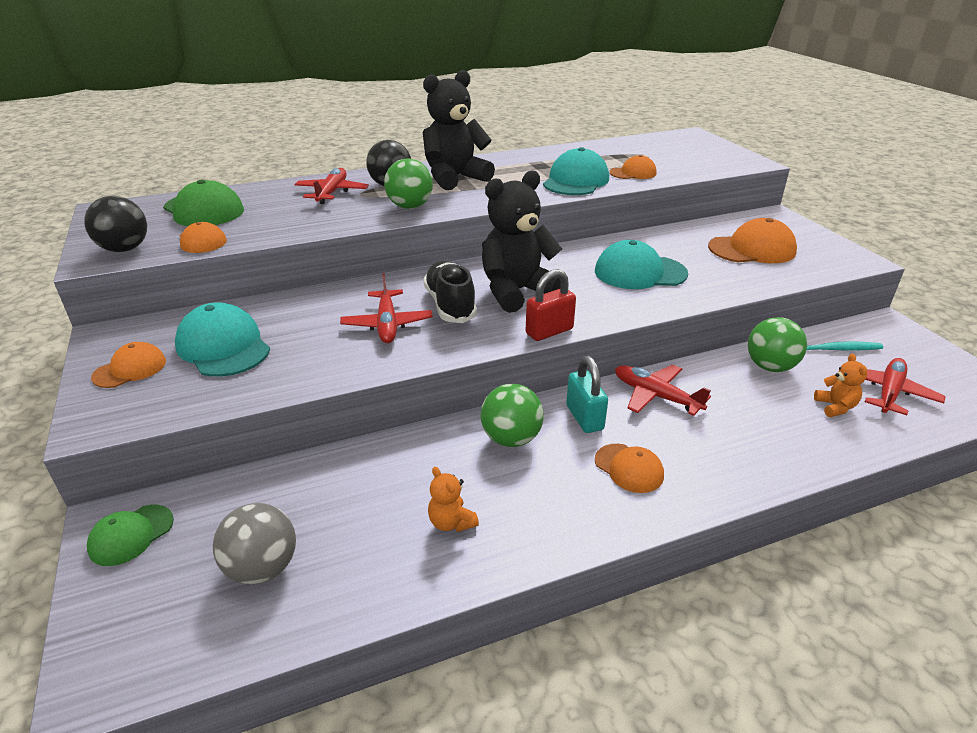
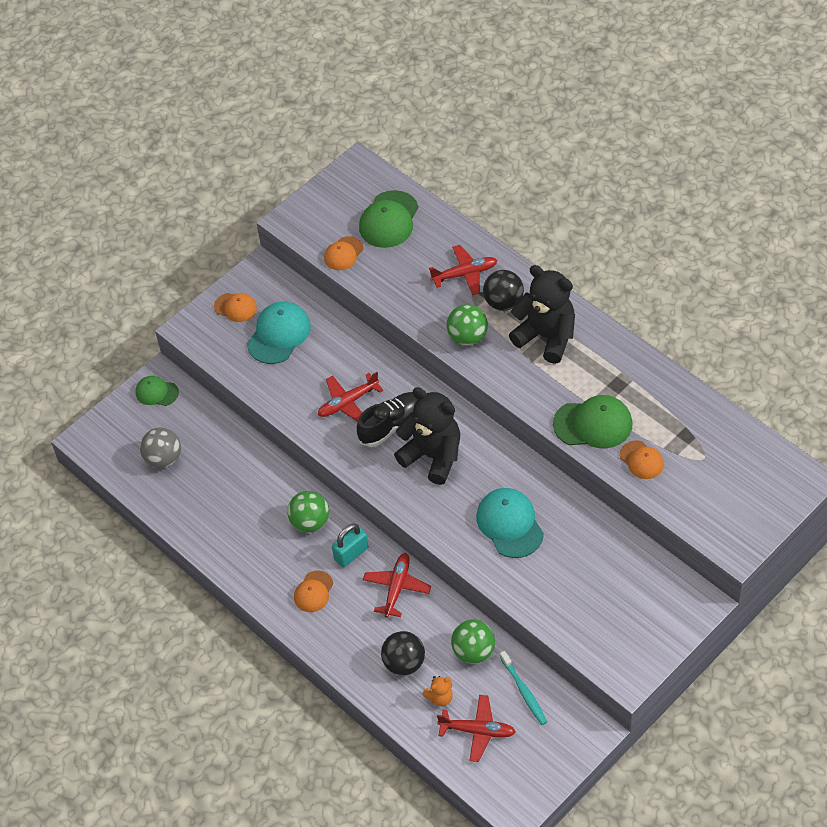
camera: 70 degrees right, 20 degrees up
(125, 249) = (309, 224): black ball -> black ball (404, 663)
(451, 522) = (229, 522): orange teddy bear -> none
(549, 331) = (387, 495): red padlock -> none
(576, 181) = (593, 424): turquoise cap -> green cap
(752, 249) = (603, 594): orange cap -> none

